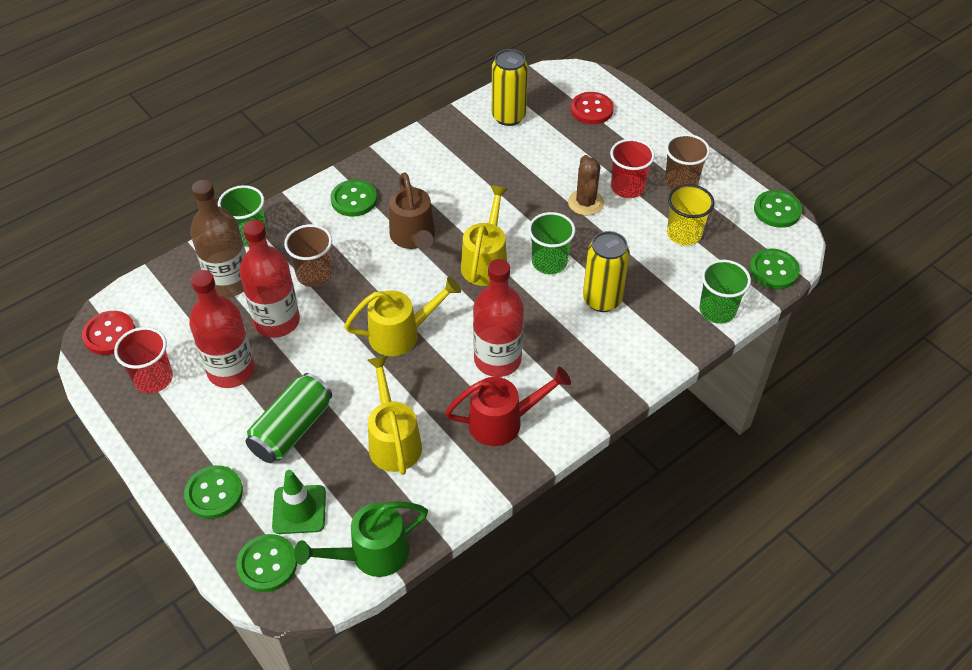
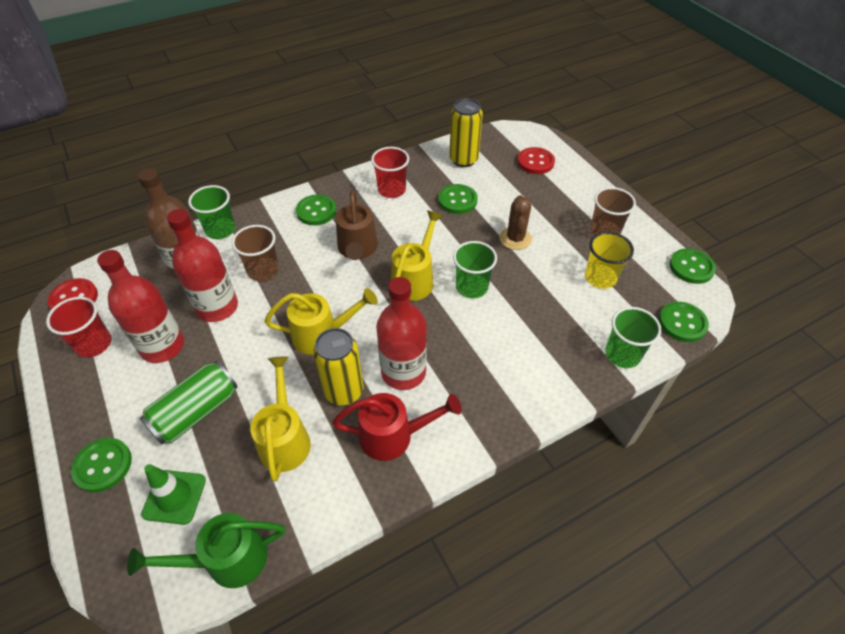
camera: 10 degrees right, 0 degrees up
(267, 564) = (124, 552): green button -> green button (457, 200)
(602, 300) = (513, 328): yellow can -> yellow can (344, 391)
(627, 187) = (555, 230): red cup -> red cup (391, 190)

